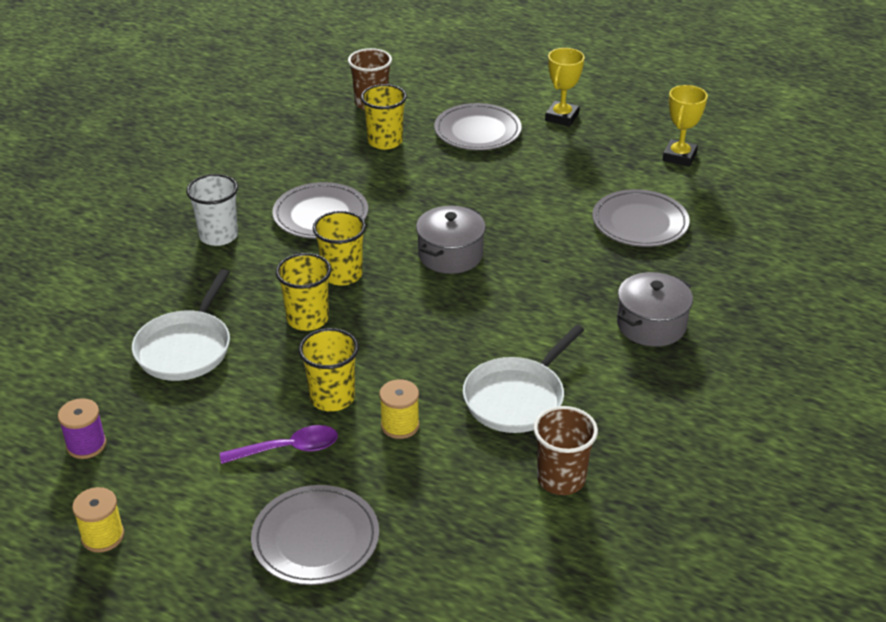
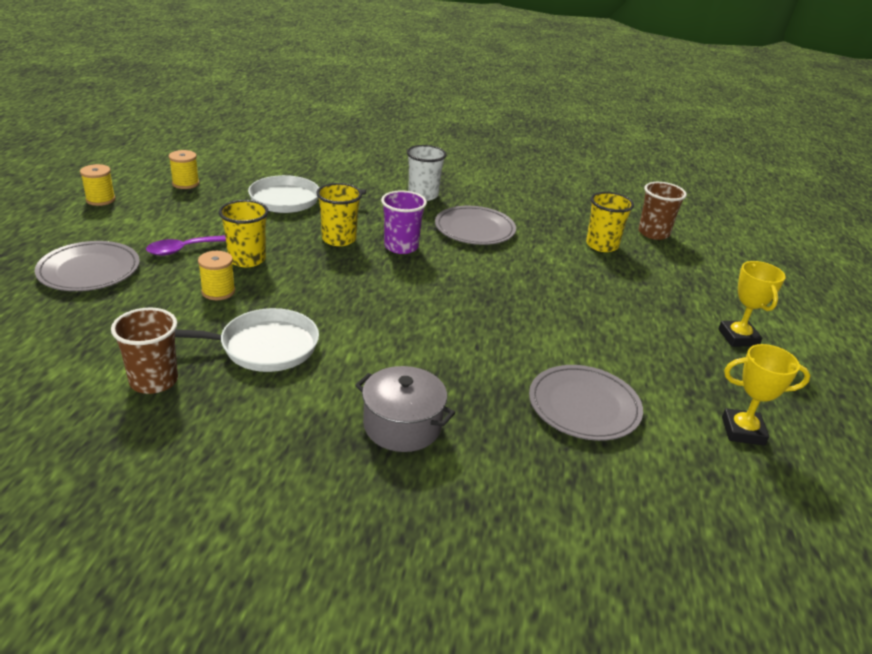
camera: 70 degrees right, 5 degrees down
(86, 445) = (185, 183): purple spool -> yellow spool
(288, 449) = (186, 249): purple spoon -> purple spoon turned 90 degrees clockwise
(342, 275) = (401, 247): yellow cup -> purple cup
(450, 255) = (456, 293): grey pot -> none
(477, 131) = (662, 289): grey plate -> none
(517, 398) = (263, 347): white pan -> white pan turned 150 degrees clockwise
(562, 117) = (738, 337): yellow trophy -> yellow trophy turned 75 degrees clockwise

